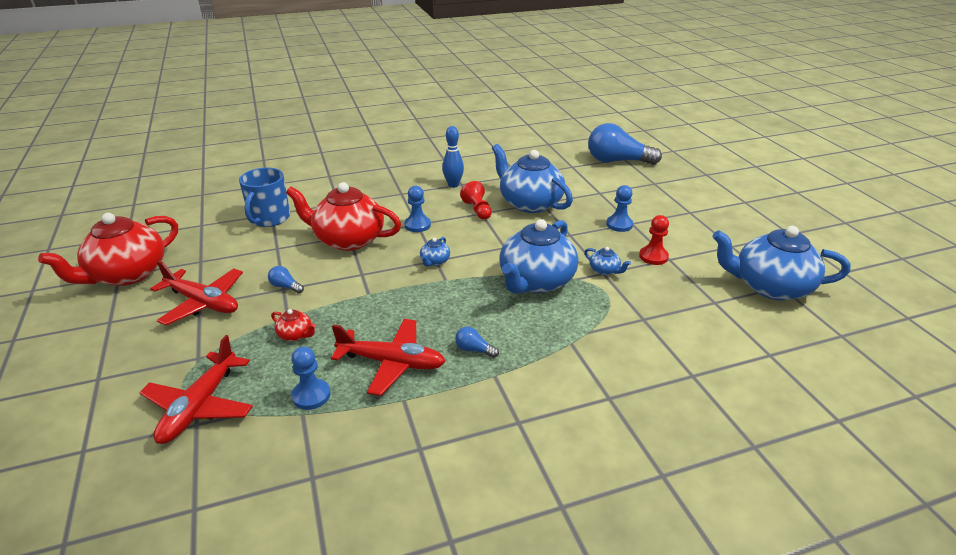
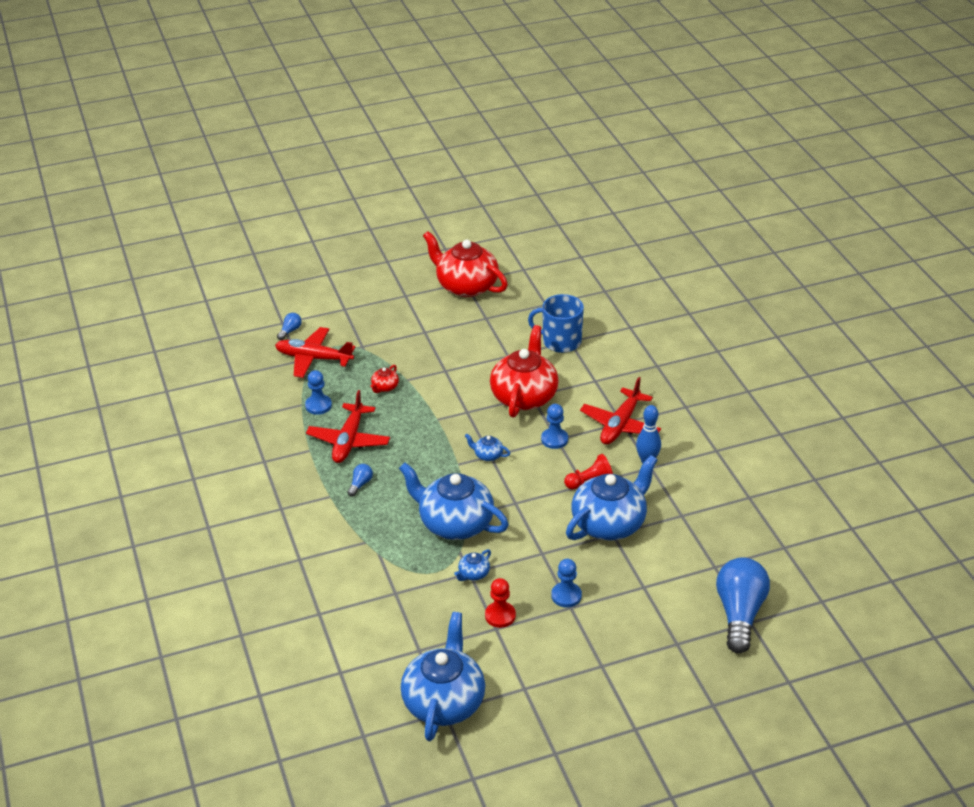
camera: 90 degrees right, 5 degrees up
(203, 303) = (427, 333): red plane -> red plane (620, 425)
(285, 287) = (448, 371): blue light bulb -> blue light bulb (290, 331)

